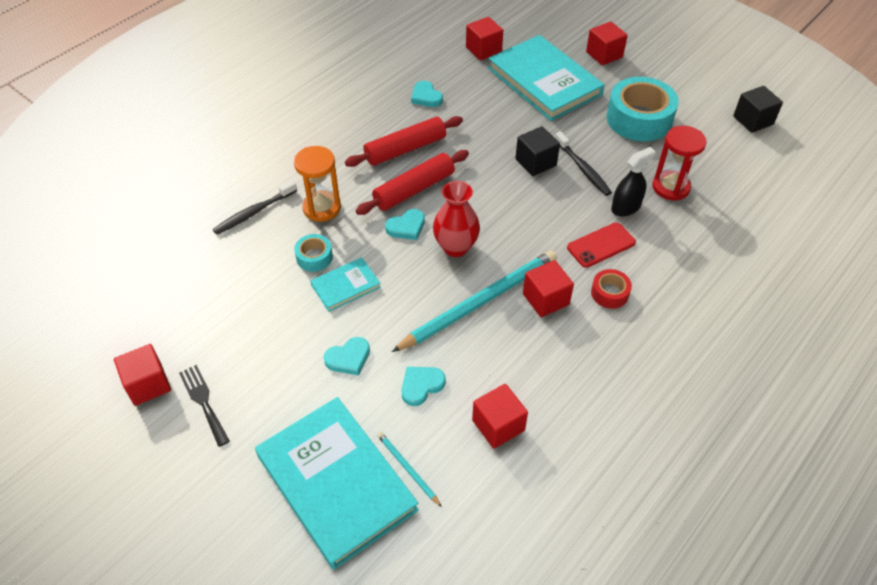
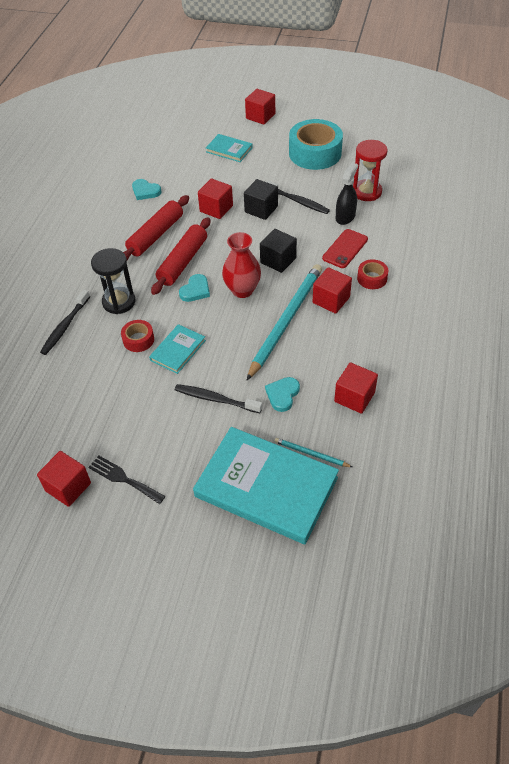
camera: 25 degrees left, 0 degrees up
(314, 257) = (138, 340): turquoise tape -> red tape
(322, 208) = (119, 302): orange hourglass -> black hourglass
(348, 358) = (215, 399): turquoise heart -> black toothbrush
(483, 50) = (167, 142): red cube -> red cube (216, 208)
(544, 81) = (229, 150): turquoise book -> turquoise book, size x0.47
(753, 120) = (392, 127): black cube -> black cube (278, 260)

